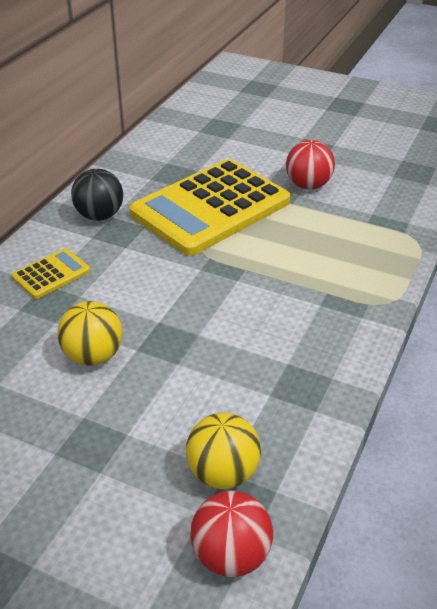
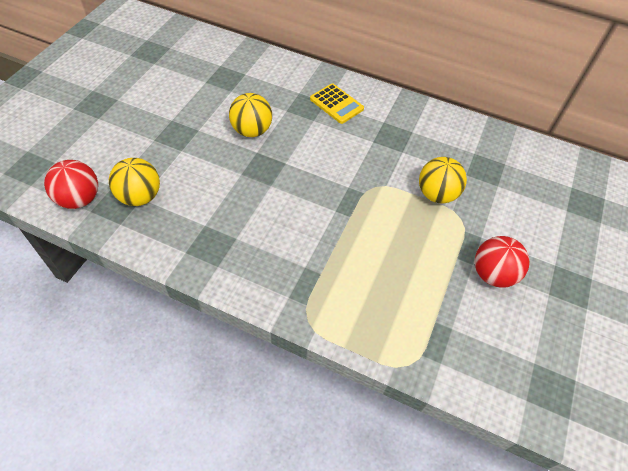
camera: 85 degrees right, 15 degrees up
(100, 216) = (412, 124): black ball -> none
(210, 208) = (436, 194): yellow calculator -> yellow ball

